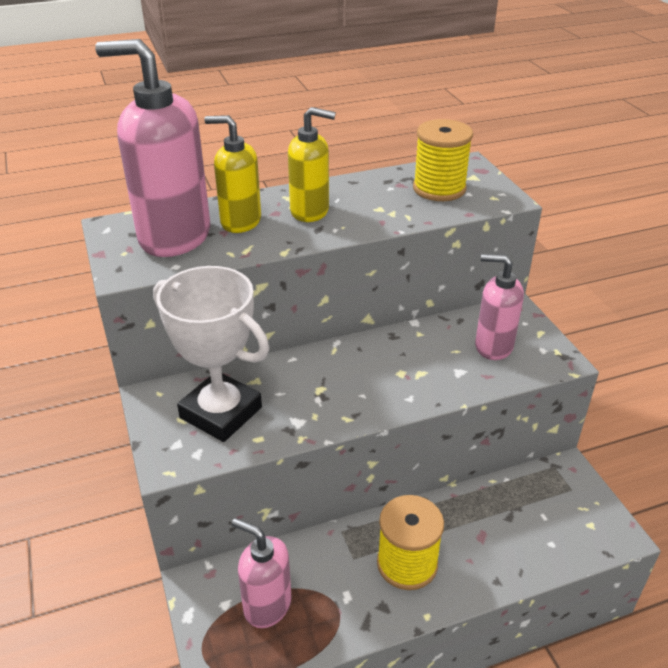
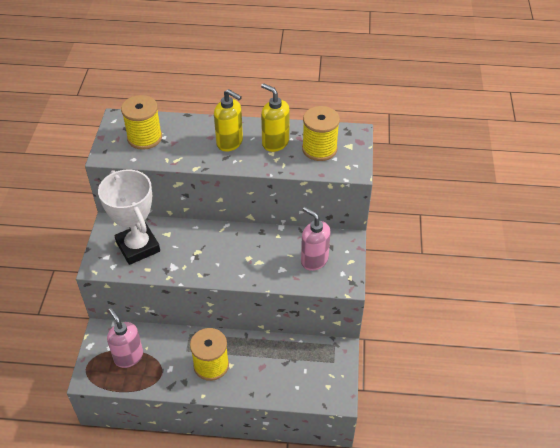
camera: 25 degrees right, 10 degrees up
(174, 237) = (144, 138): pink soap dispenser -> yellow spool
(240, 222) = (186, 138): yellow soap dispenser -> yellow soap dispenser (275, 143)

